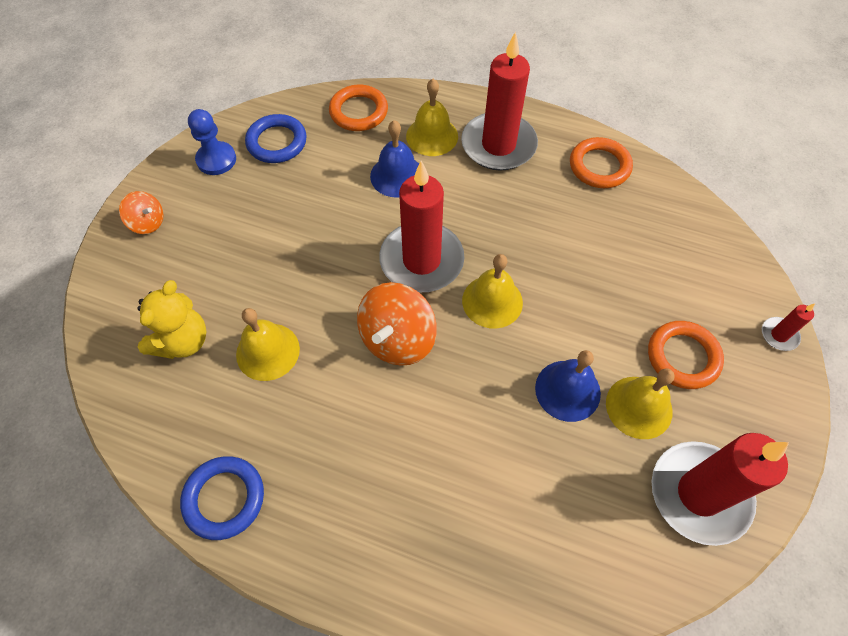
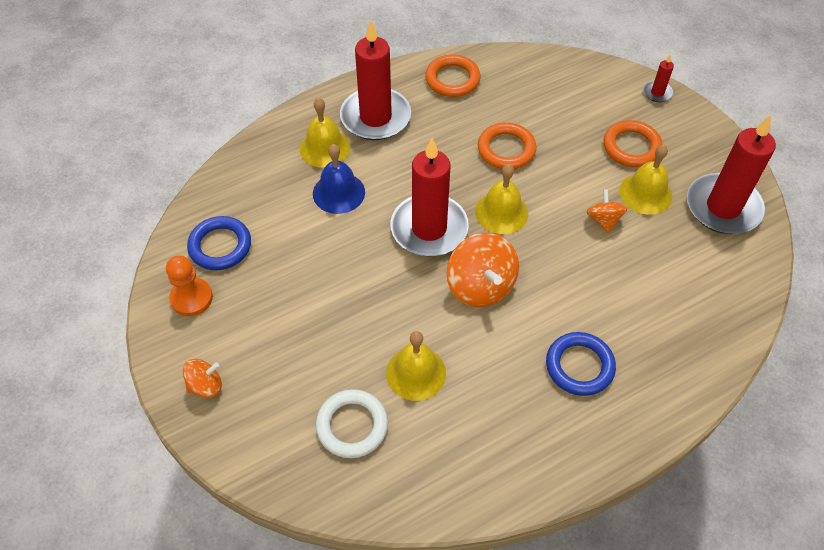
camera: 50 degrees left, 5 degrees down
(183, 341) = (352, 426): yellow teddy bear -> white ring
(216, 160) = (191, 298): blue pawn -> orange pawn
(224, 498) = (514, 474): blue ring -> blue ring (579, 366)
(358, 112) = (250, 175): orange ring -> orange ring (506, 149)
(567, 390) = (603, 220): blue bell -> orange spinning top

